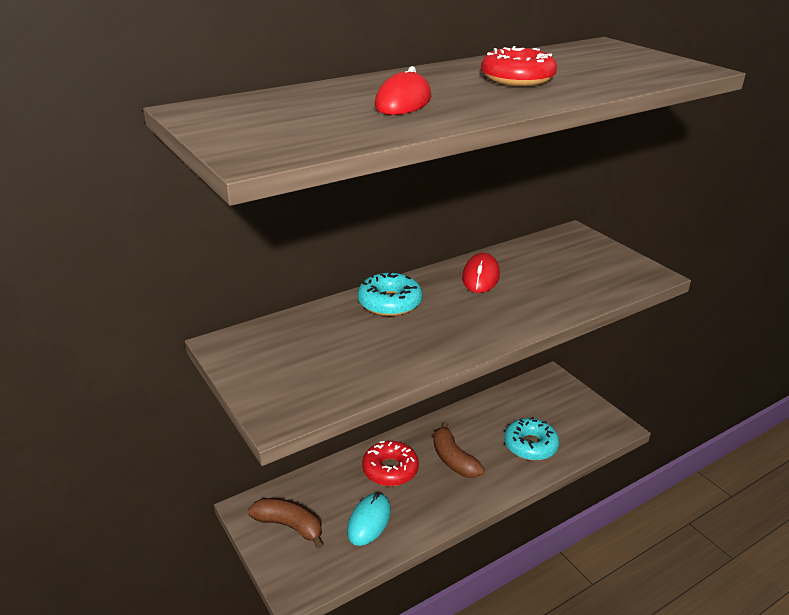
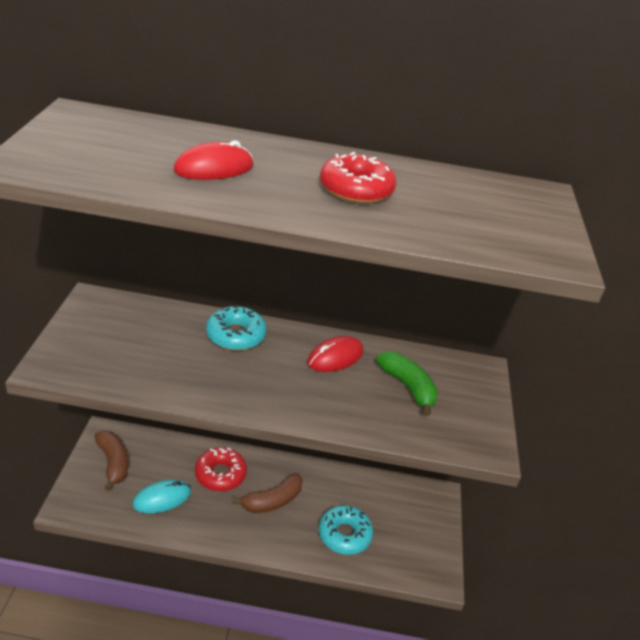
camera: 35 degrees right, 5 degrees up
(453, 459) = (272, 501): brown banana -> brown banana turned 135 degrees counterclockwise
(553, 268) = (407, 387): none -> green banana

